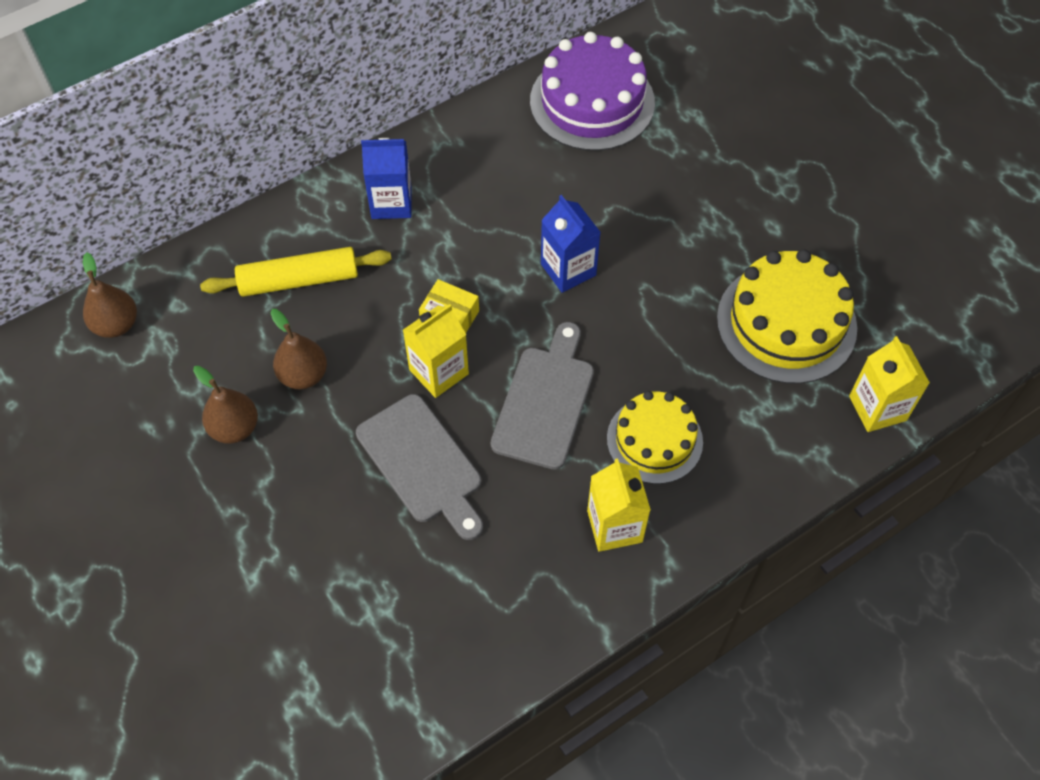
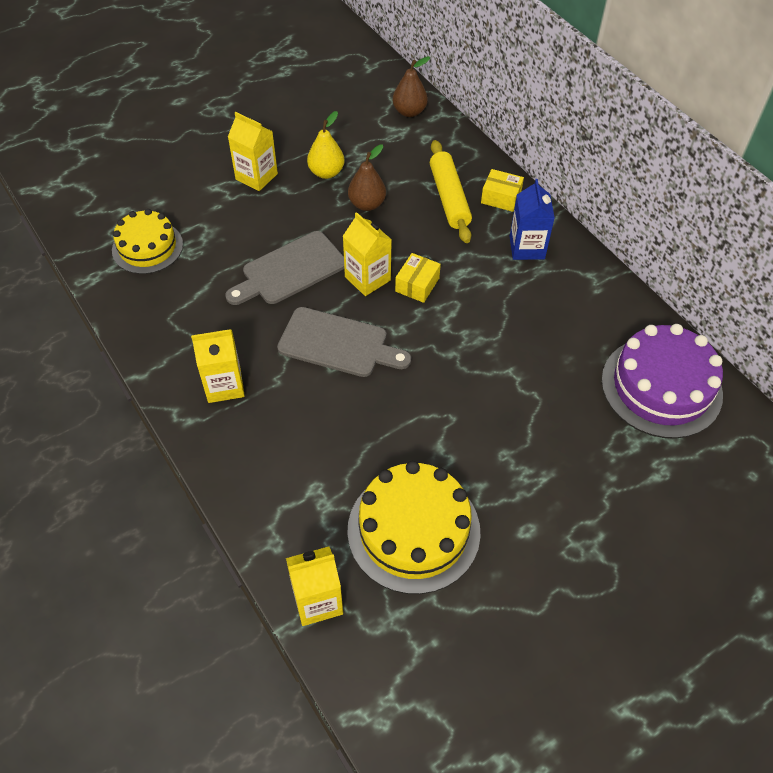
camera: 90 degrees right, 5 degrees down
(234, 428) = (326, 172): brown pear -> yellow pear
(234, 521) = (256, 176): none -> yellow carton
(303, 224) = (501, 197): none -> yellow box
(568, 269) = (467, 362): blue carton -> none
(654, 440) = (297, 416): yellow cake -> yellow cake (147, 247)

